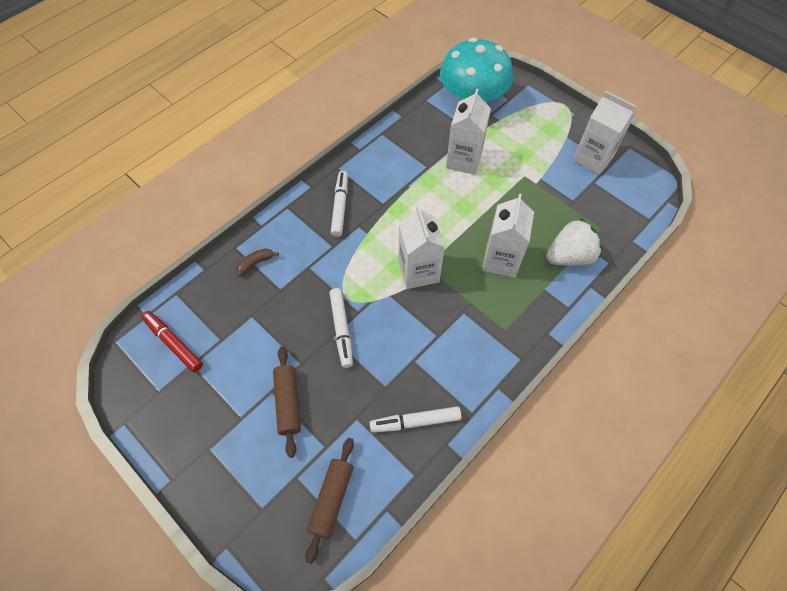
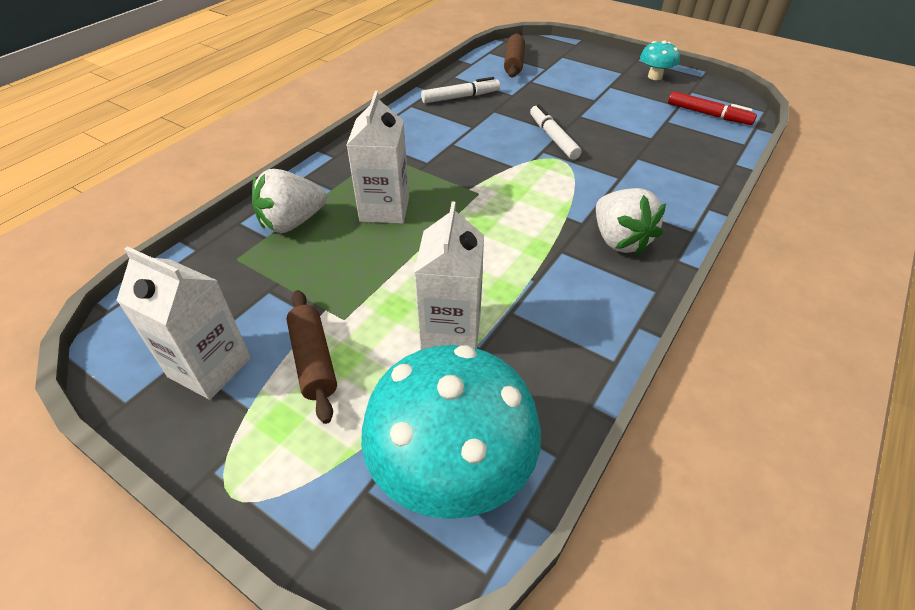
camera: 170 degrees right, 15 degrees down
(177, 431) = (655, 76): none -> turquoise mushroom
(255, 263) = (683, 174): brown banana -> none
(288, 403) = (575, 96): brown rolling pin -> brown rolling pin (313, 360)
(340, 206) = (619, 240): white marker -> white strawberry
(418, 271) = (487, 188): white carton -> none

